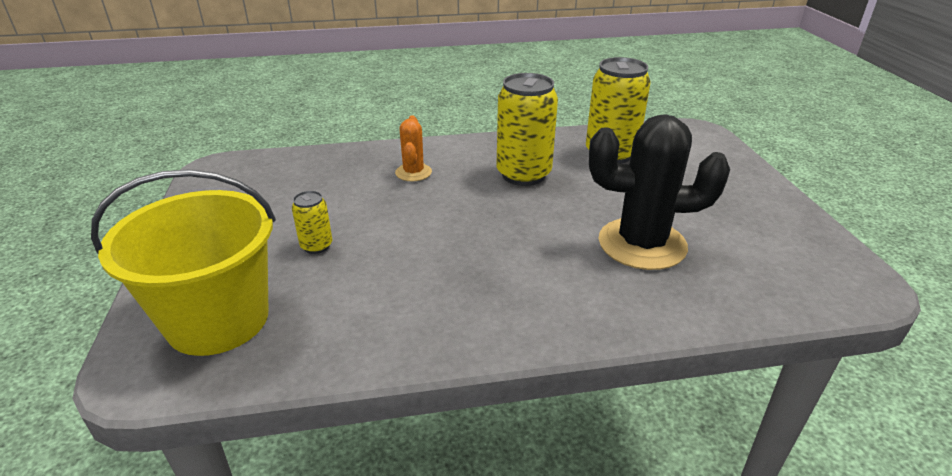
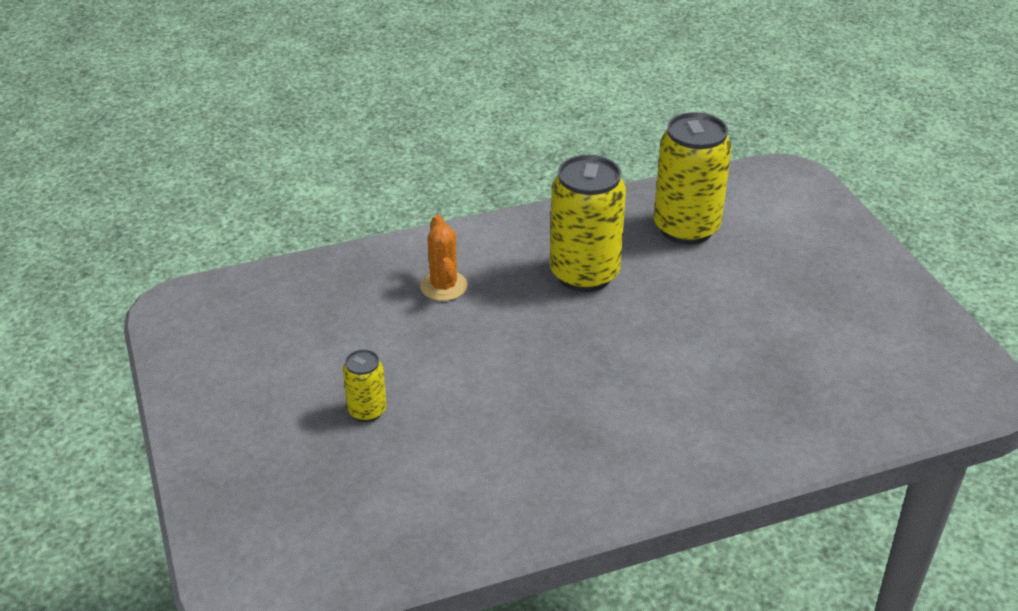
camera: 10 degrees left, 5 degrees up
(218, 320) = (299, 519): yellow bucket -> none
(642, 244) = (744, 361): black cactus -> none

